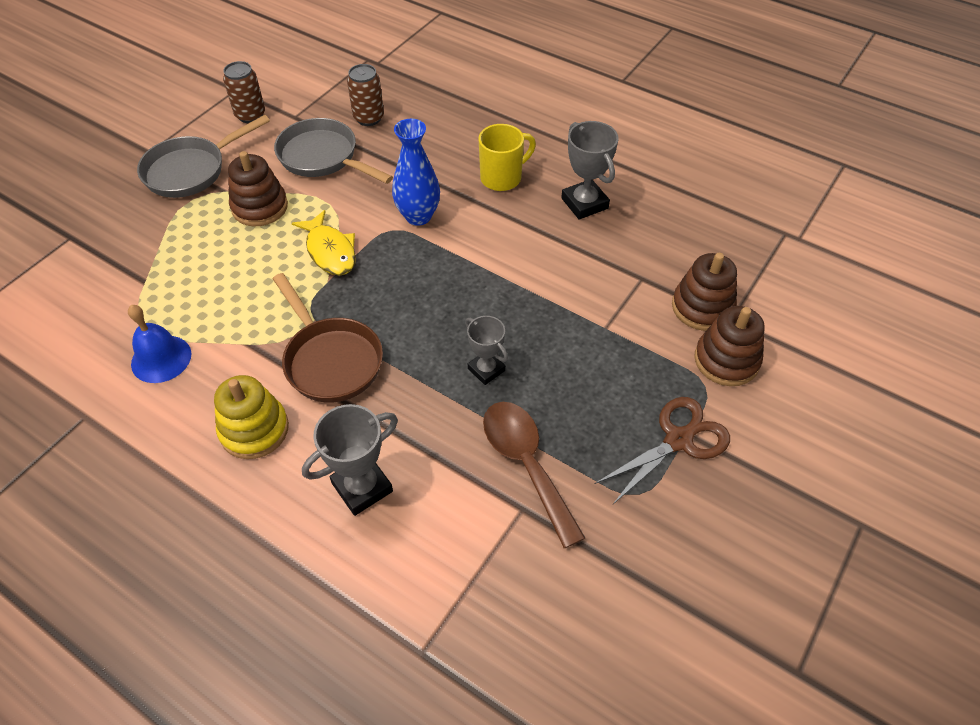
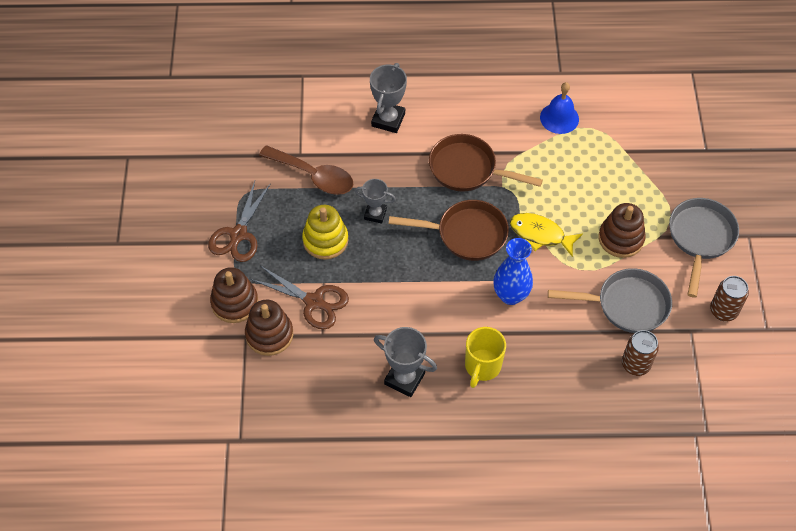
camera: 145 degrees right, 5 degrees up
(254, 429) = (469, 114): yellow stacking toy -> yellow stacking toy (325, 240)
(405, 292) = (466, 234): none -> brown pan
(630, 314) = (314, 302): none -> brown scissors

